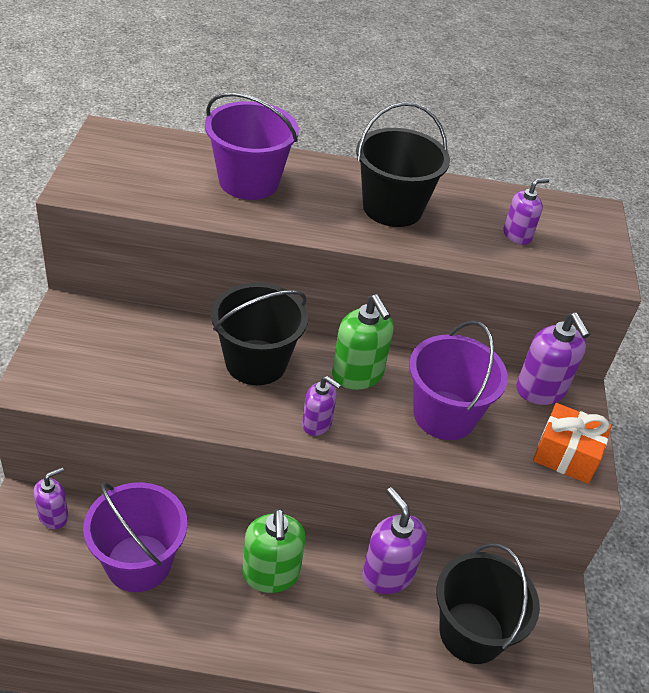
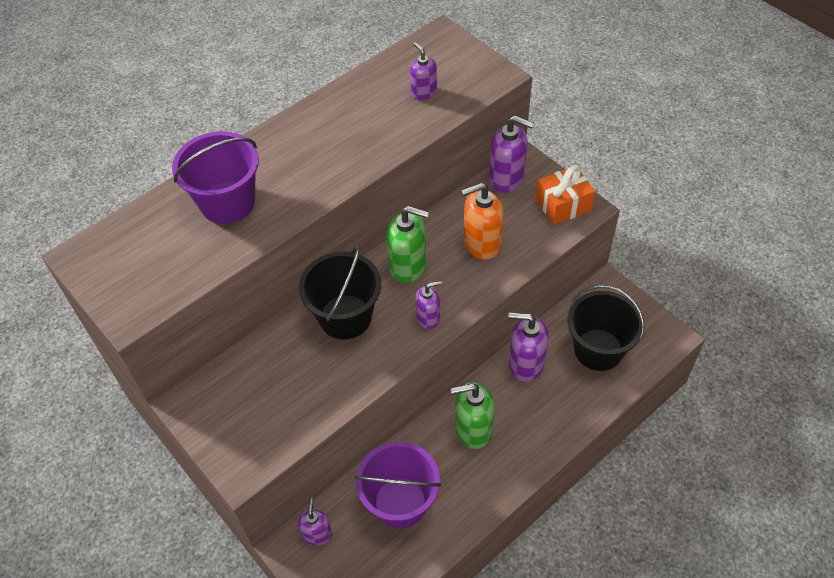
camera: 40 degrees left, 10 degrees up
(271, 574) = (473, 429): green soap dispenser -> green soap dispenser turned 135 degrees clockwise
(392, 208) = (335, 139): black bucket -> none
(444, 415) = (481, 243): purple bucket -> orange soap dispenser
(517, 235) = (423, 92): purple soap dispenser -> purple soap dispenser turned 45 degrees counterclockwise

